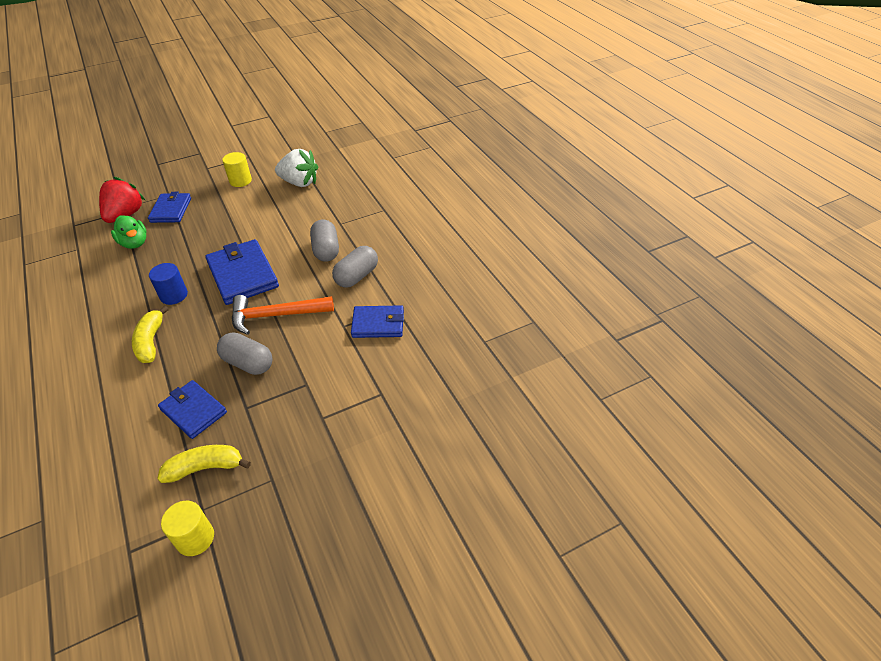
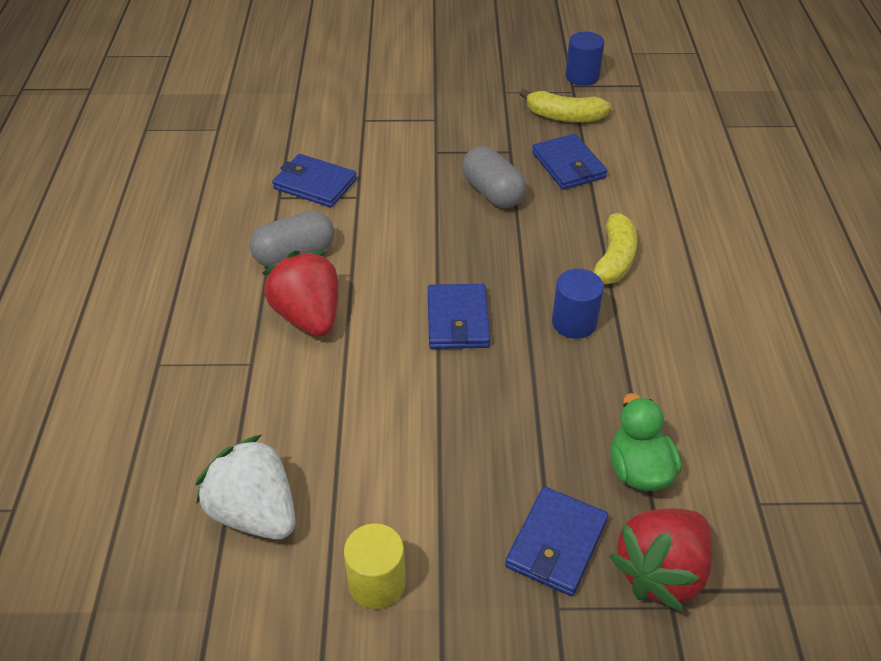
camera: 155 degrees left, 0 degrees up
(195, 538) = (582, 76): yellow cylinder -> blue cylinder
(243, 275) = (457, 320): blue wallet -> blue wallet, size x0.64
(276, 315) = (434, 238): orange hammer -> none
(326, 250) = (308, 316): grey capsule -> red strawberry

